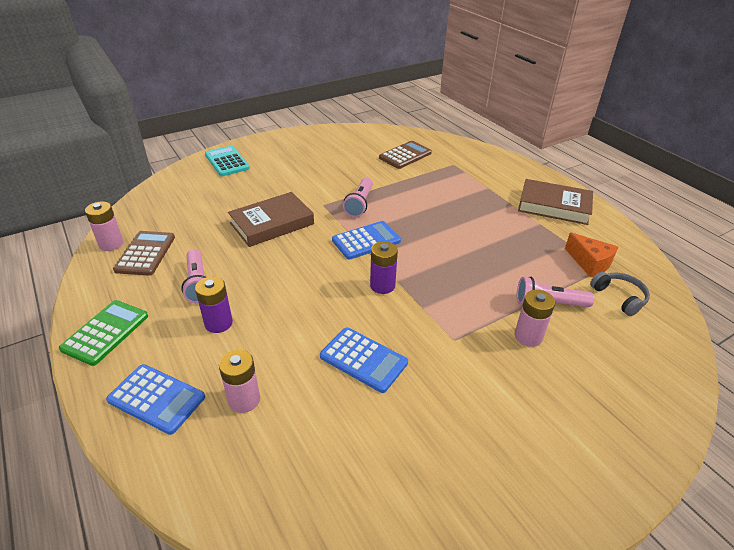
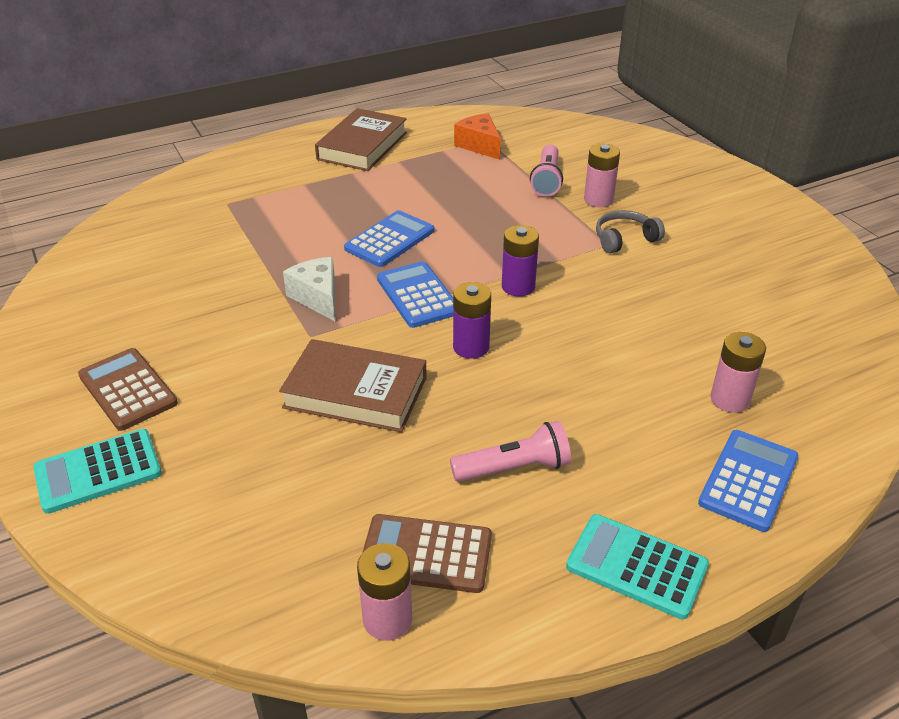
camera: 85 degrees left, 0 degrees up
(106, 332) = (636, 566): green calculator -> turquoise calculator
(218, 323) = (602, 435): purple battery -> purple battery (471, 347)
(272, 223) = (355, 392): brown book -> brown book turned 45 degrees counterclockwise
(359, 204) = (317, 297): pink flashlight -> white cheese
(363, 360) = (649, 307): blue calculator -> blue calculator (390, 240)
(405, 155) = (178, 244): brown calculator -> brown calculator (128, 389)
(589, 263) = (479, 145): orange cheese -> orange cheese turned 90 degrees counterclockwise
(619, 297) = (535, 141): grey headphones -> grey headphones (624, 239)

